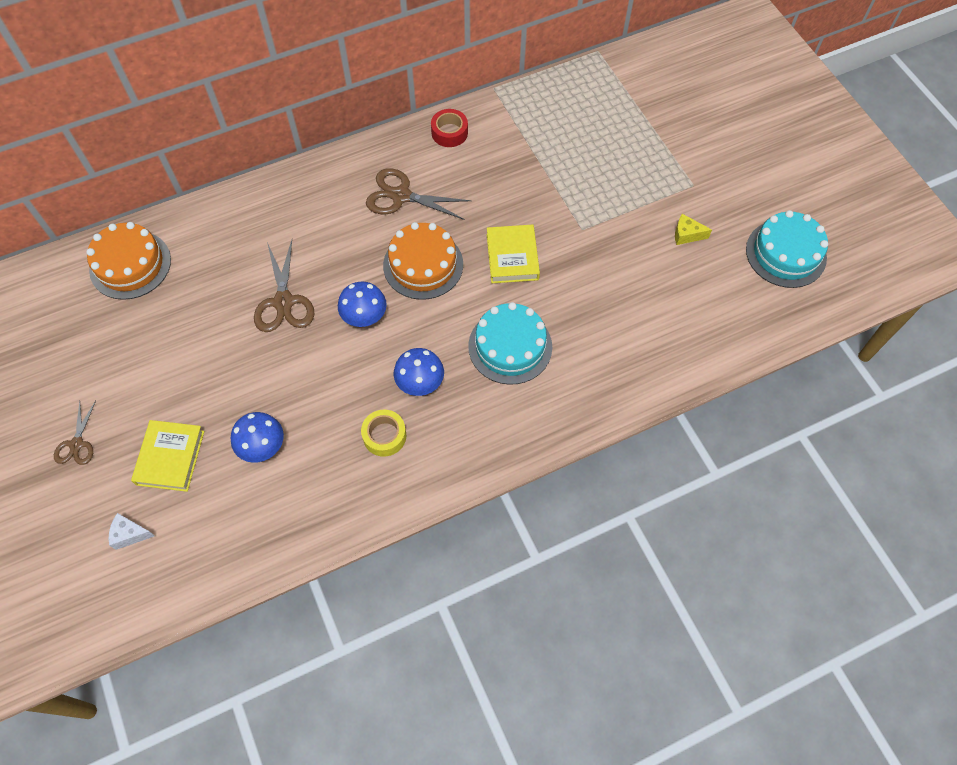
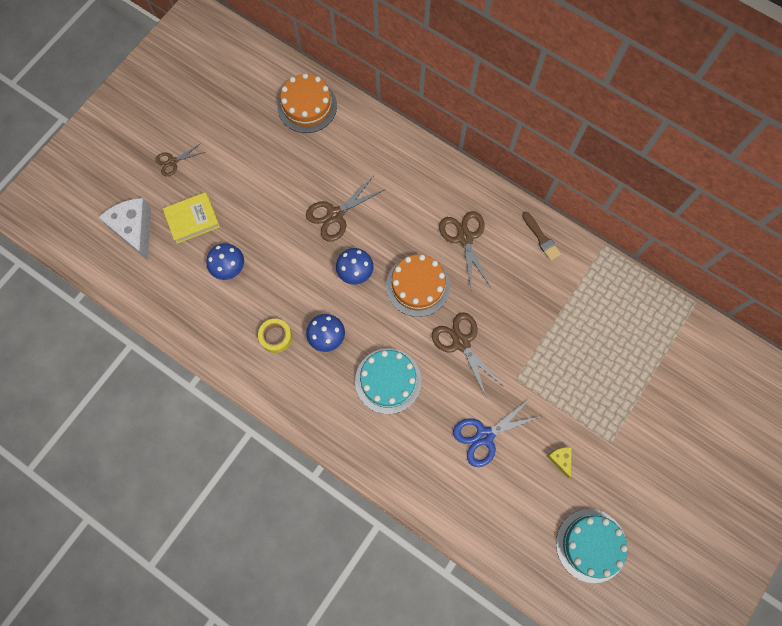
camera: 60 degrees right, 10 degrees up
(130, 534) = (134, 229): white cheese -> white cheese, size x2.09
(449, 132) = (541, 238): red tape -> brown brush
(512, 257) = (461, 342): yellow book -> brown scissors
(625, 287) = (484, 436): none -> blue scissors

